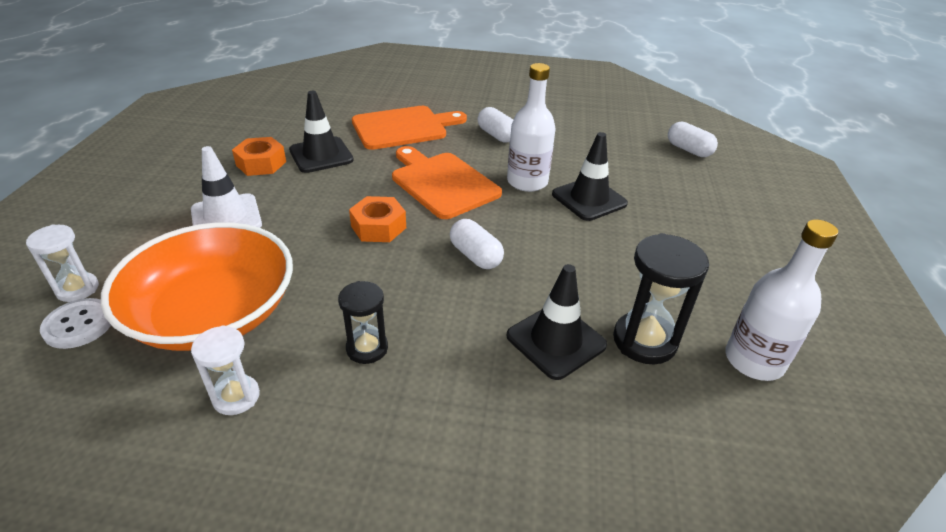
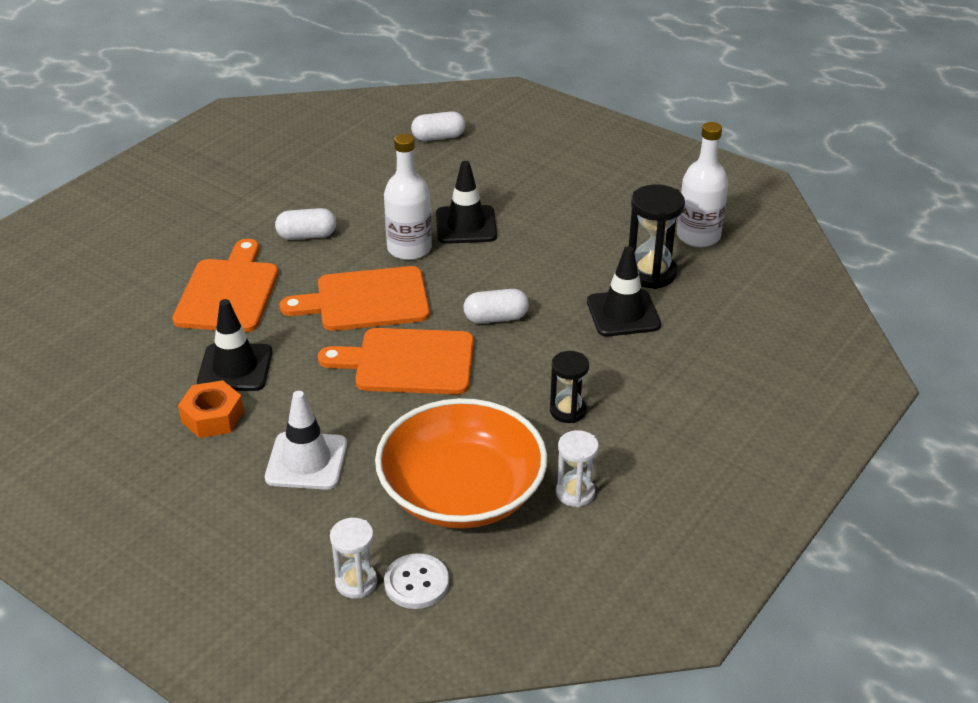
camera: 60 degrees left, 0 degrees up
(378, 227) = (408, 362): orange nut -> orange cutting board

